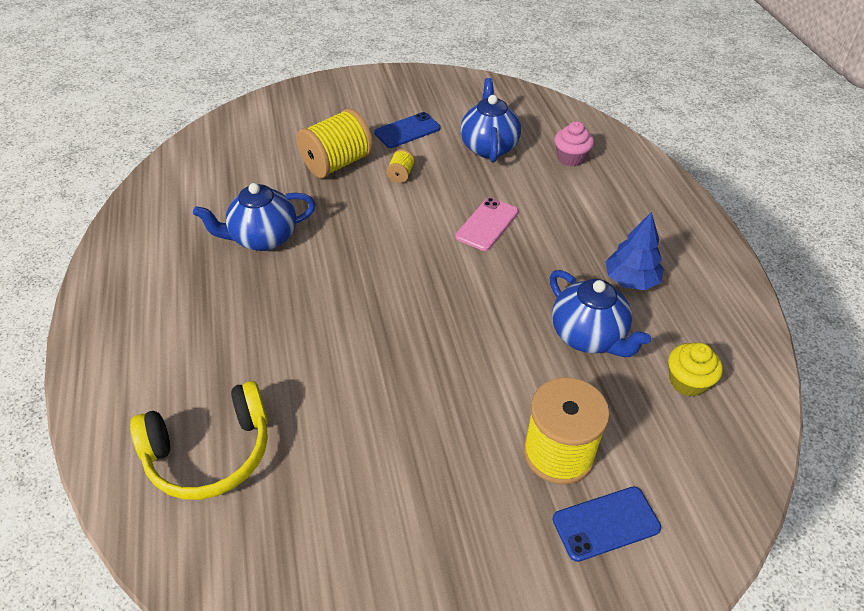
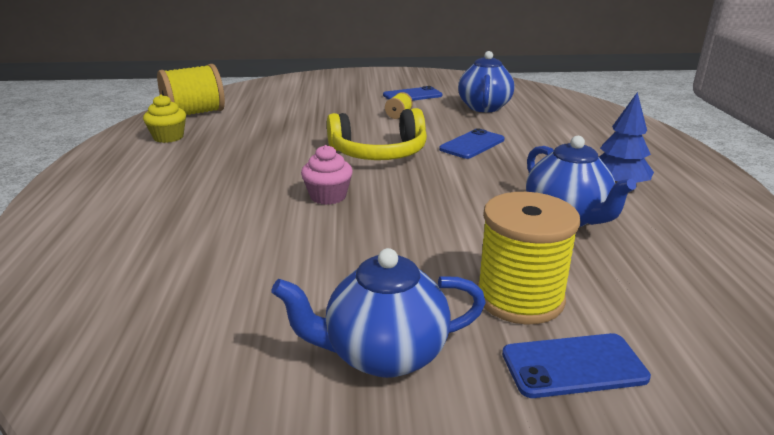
camera: 10 degrees right, 20 degrees down
(210, 452) = (131, 257): yellow headphones -> yellow headphones (379, 153)
(263, 238) = (260, 138): blue teapot -> blue teapot (384, 354)
(337, 163) = (344, 107): yellow spool -> yellow spool (195, 113)
(487, 224) = (472, 144): pink phone -> blue phone
(571, 158) = (561, 116): pink cupcake -> pink cupcake (328, 196)
(687, 381) = (684, 258): yellow cupcake -> yellow cupcake (168, 137)

